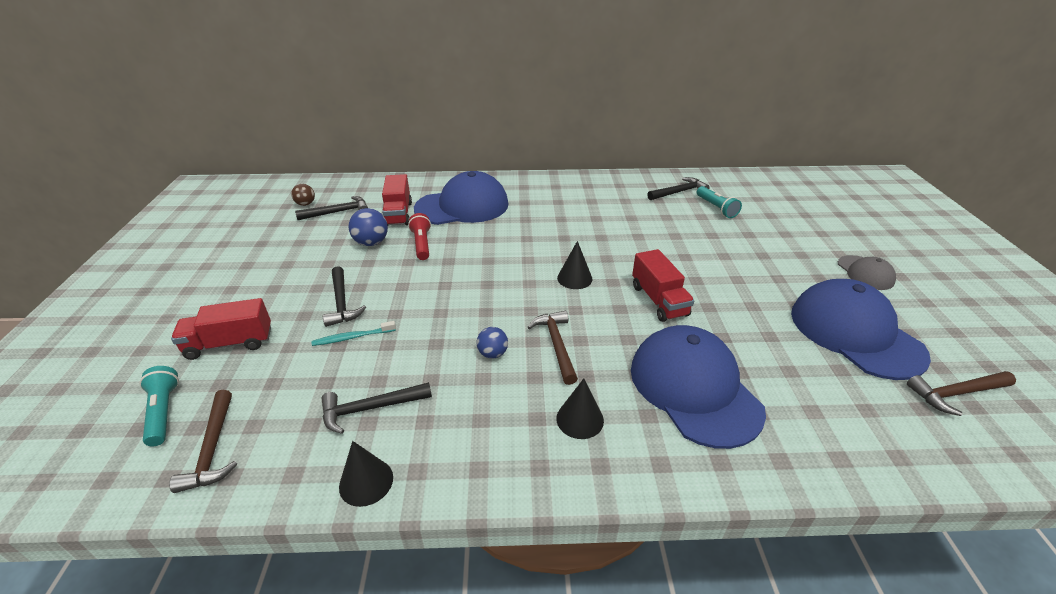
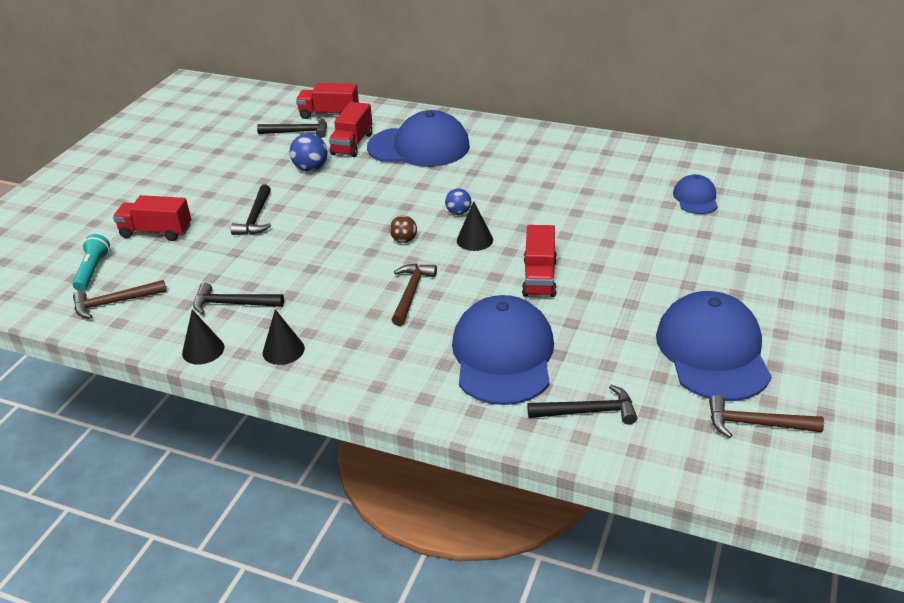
camera: 25 degrees right, 0 degrees up
(213, 449) = (114, 303): brown hammer -> brown hammer turned 60 degrees clockwise
(305, 204) = (274, 118): brown ball -> brown ball (404, 240)
(353, 337) = (249, 248): turquoise toothbrush -> none
(359, 192) = (329, 114): none -> red truck
(422, 244) = (355, 178): red flashlight -> none
(493, 353) = (352, 287): blue ball -> blue ball (458, 212)
(580, 419) = (386, 352): black cone -> black cone (283, 350)
(679, 192) = (669, 172): black hammer -> black hammer (588, 412)
(716, 208) = (695, 198): turquoise flashlight -> blue cap
(865, 273) = (796, 300): grey cap -> none

